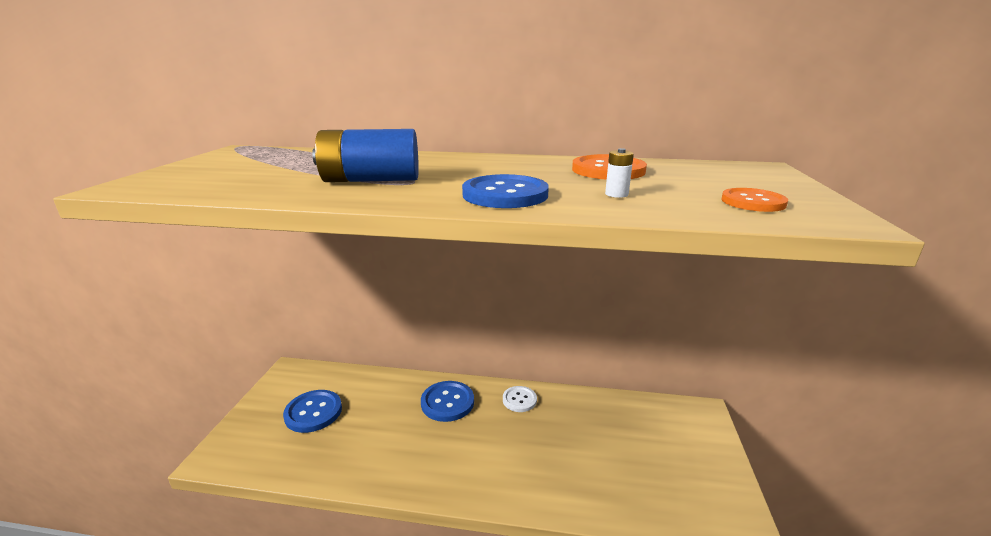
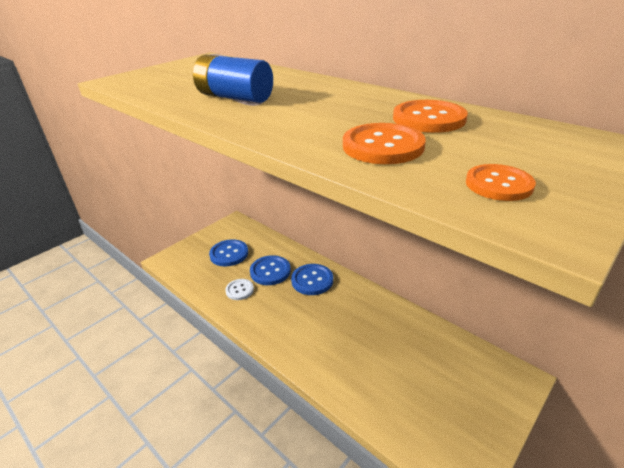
camera: 35 degrees right, 10 degrees up
(505, 194) = (296, 128): blue button -> blue button (270, 271)
(519, 400) = (364, 299): white button -> white button (239, 290)
(616, 194) = (383, 146): white battery -> orange button

